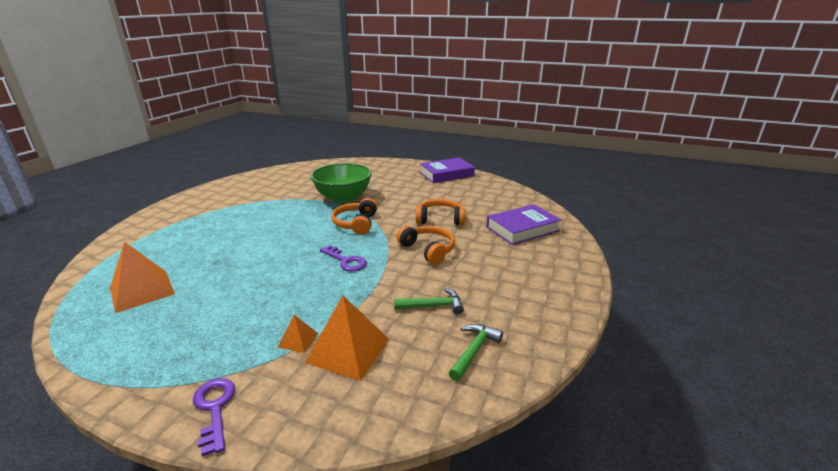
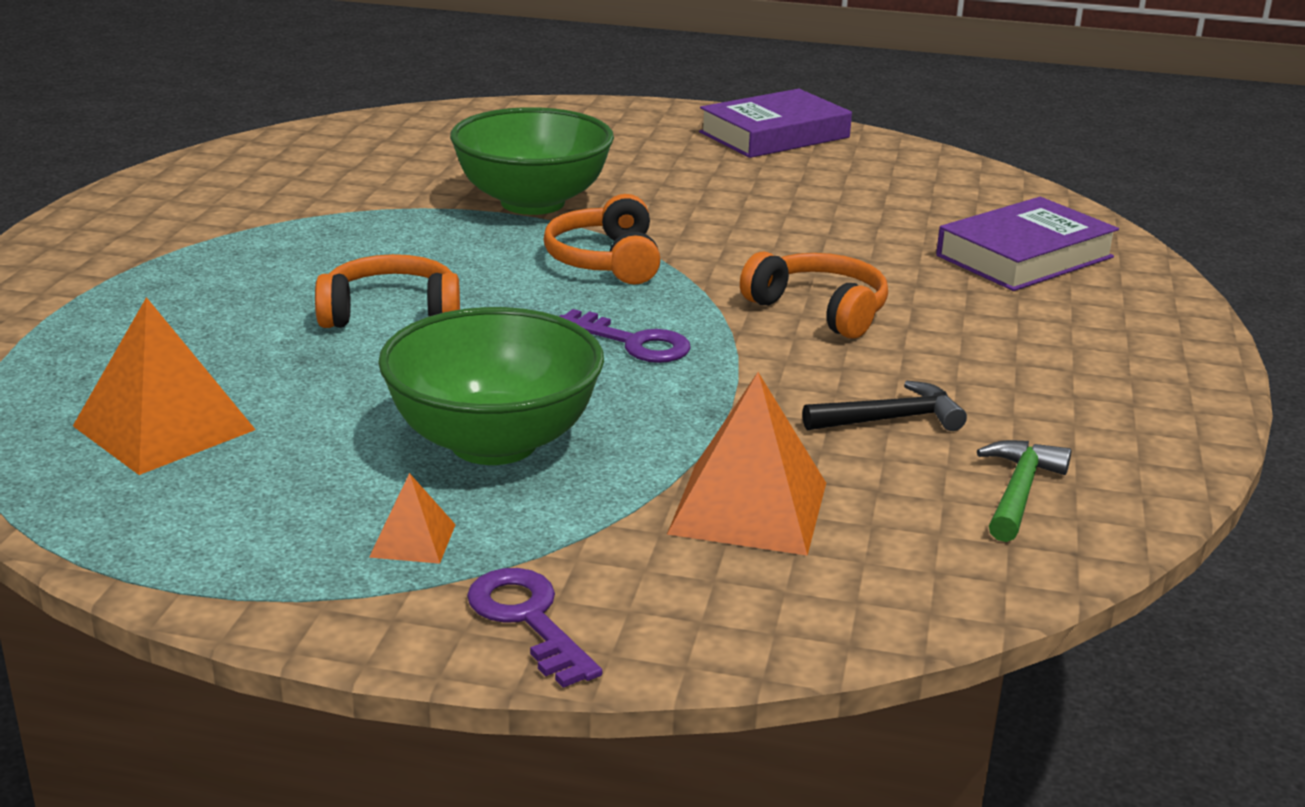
camera: 10 degrees left, 0 degrees up
(262, 307) = (493, 443): none -> green bowl
(298, 340) = (624, 497): orange pyramid -> orange pyramid (412, 540)
(433, 306) = (890, 419): green hammer -> black hammer
(440, 219) = (814, 243): orange headphones -> orange headphones (391, 313)

